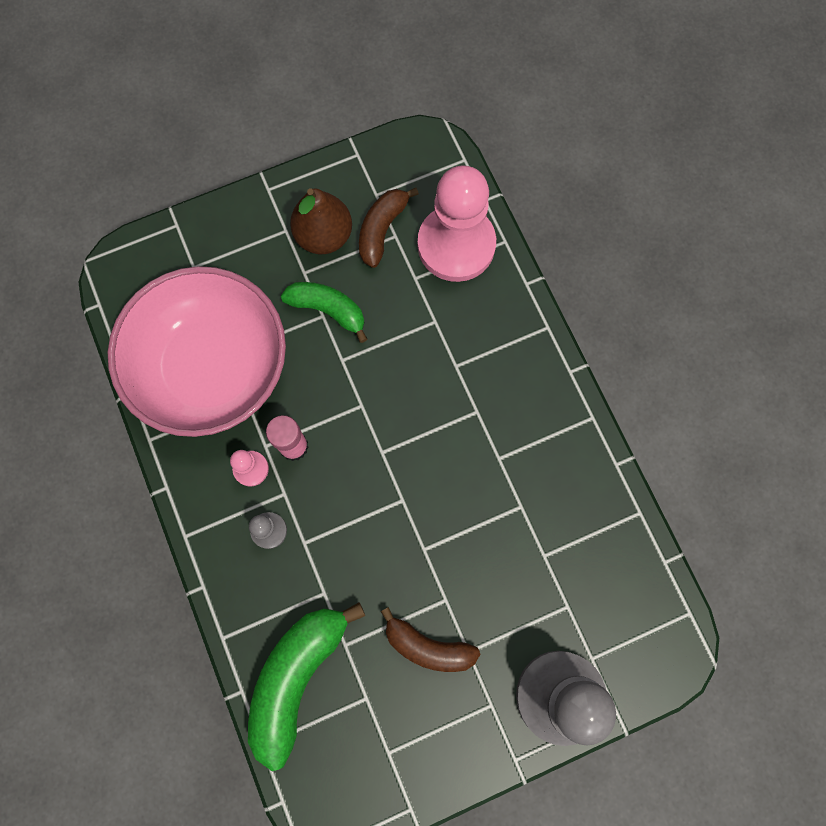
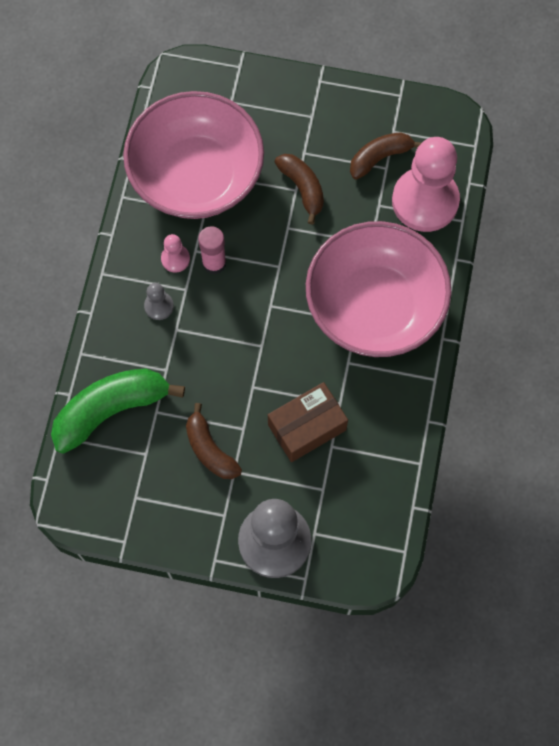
camera: 35 degrees right, 5 degrees down
(324, 235) = (336, 136): brown pear -> none
(328, 310) = (302, 188): green banana -> brown banana
(483, 383) = (374, 306): none -> pink bowl
(506, 553) = (307, 427): none -> brown box

